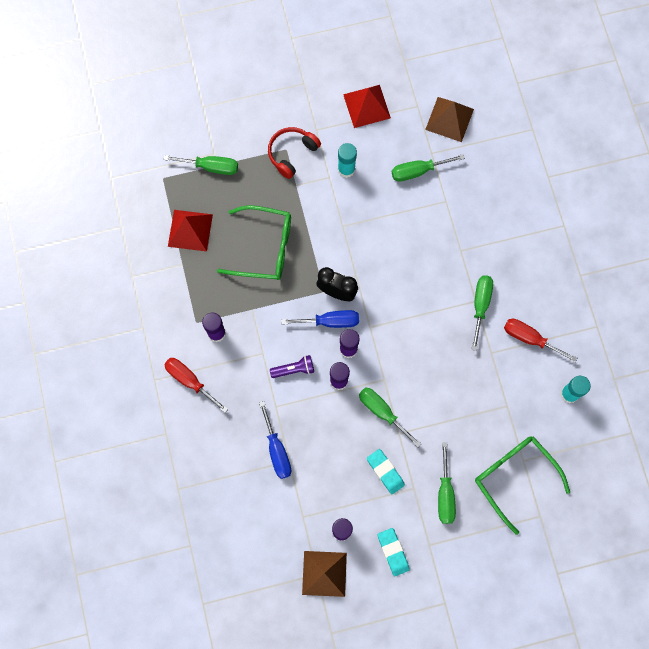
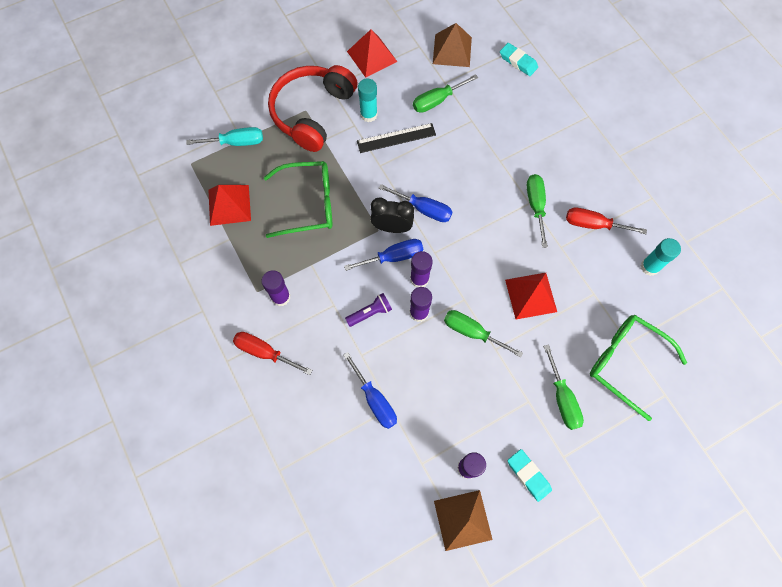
camera: 15 degrees left, 5 degrees down
(211, 167) = (236, 142): green screwdriver -> turquoise screwdriver
(292, 153) = (312, 112): red headphones -> red headphones, size x1.74
(366, 201) = (396, 138): none -> black ruler
(372, 281) = (423, 209): none -> blue screwdriver
(385, 472) = (494, 392): turquoise eraser -> turquoise eraser (518, 62)
(447, 392) = (531, 295): none -> red pyramid

